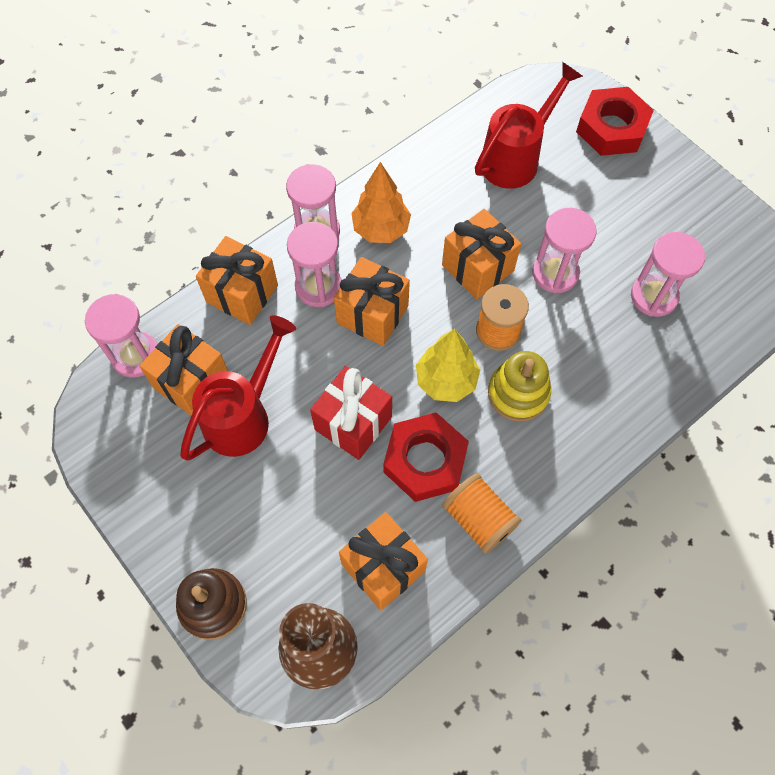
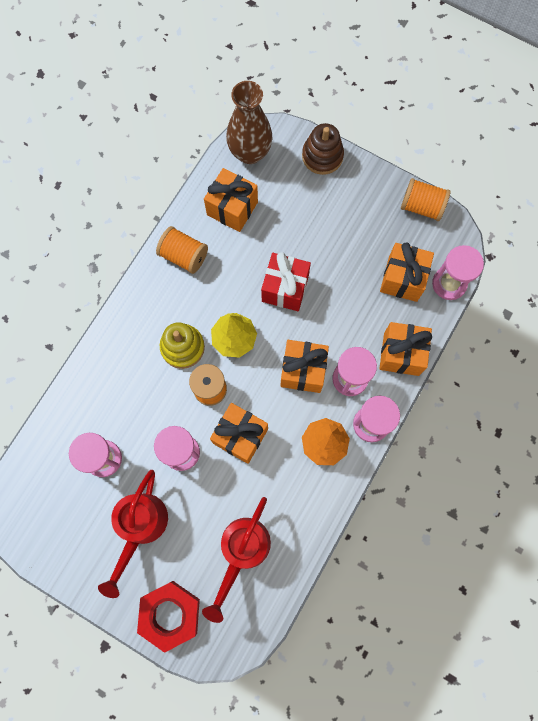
camera: 160 degrees right, 10 degrees up
(111, 471) = (422, 206): none -> orange spool
(243, 415) = (358, 269): red watering can -> red watering can (140, 527)
(425, 460) = (229, 280): red nut -> none

